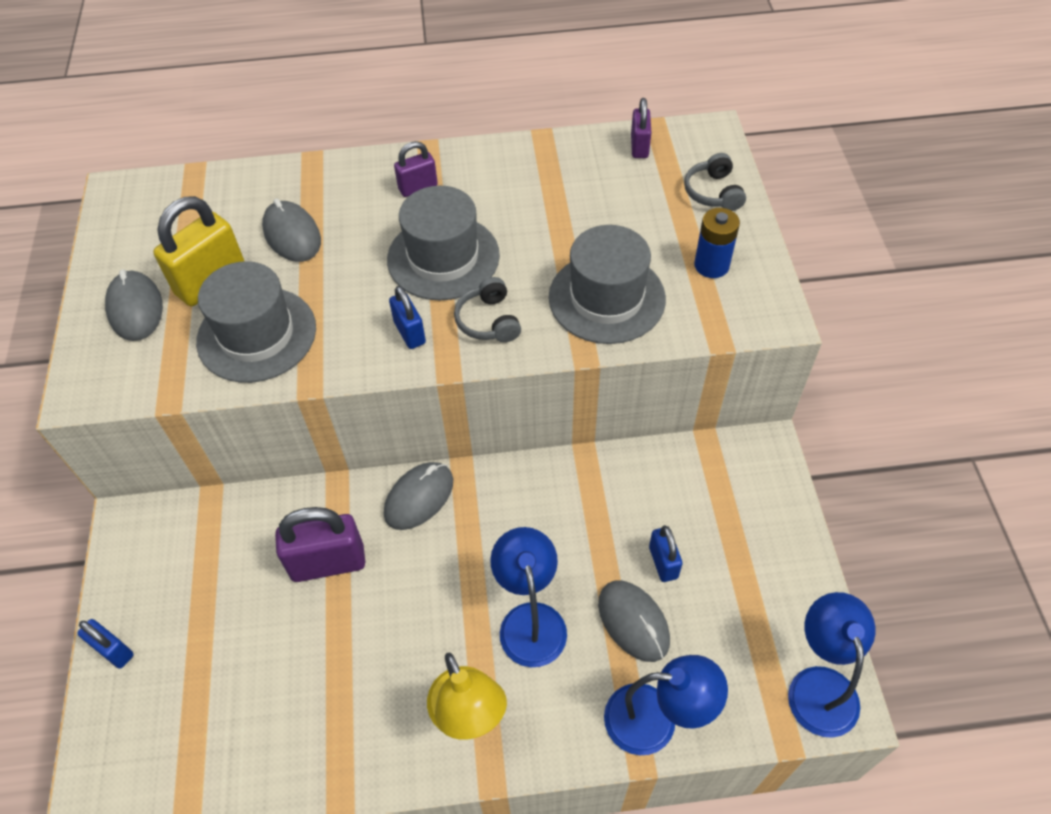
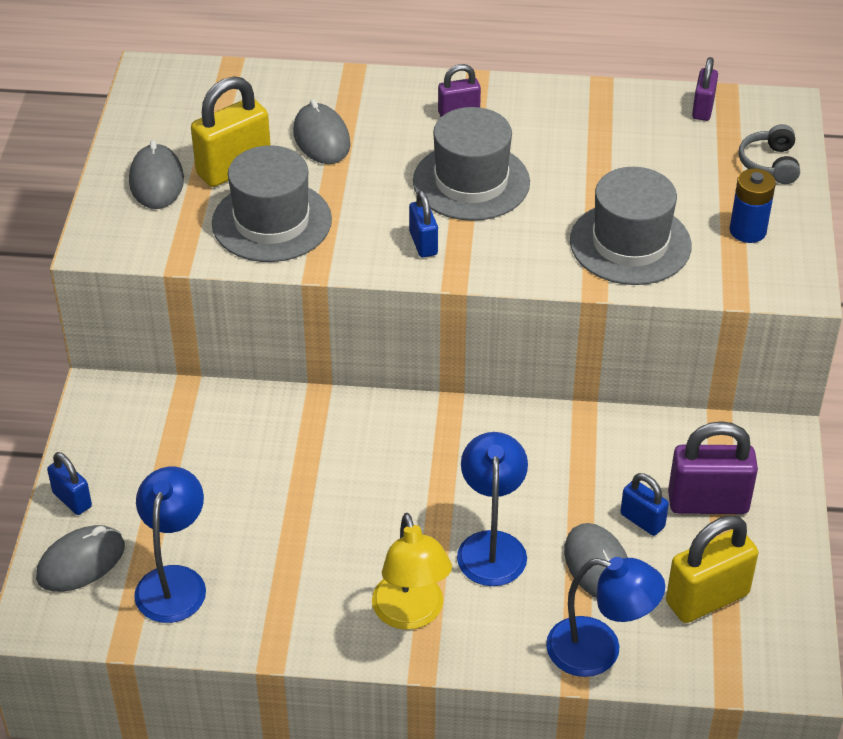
camera: 10 degrees right, 10 degrees down
(328, 563) = (296, 462): purple padlock -> purple padlock (708, 503)
(419, 497) = (400, 421): grey mouse -> grey mouse (81, 562)
(488, 321) = (504, 245): grey headphones -> none
(663, 562) = (642, 520): blue padlock -> blue padlock turned 45 degrees counterclockwise
(742, 637) = (707, 598): none -> yellow padlock
(819, 685) = (776, 652): blue lamp -> blue lamp (174, 581)

